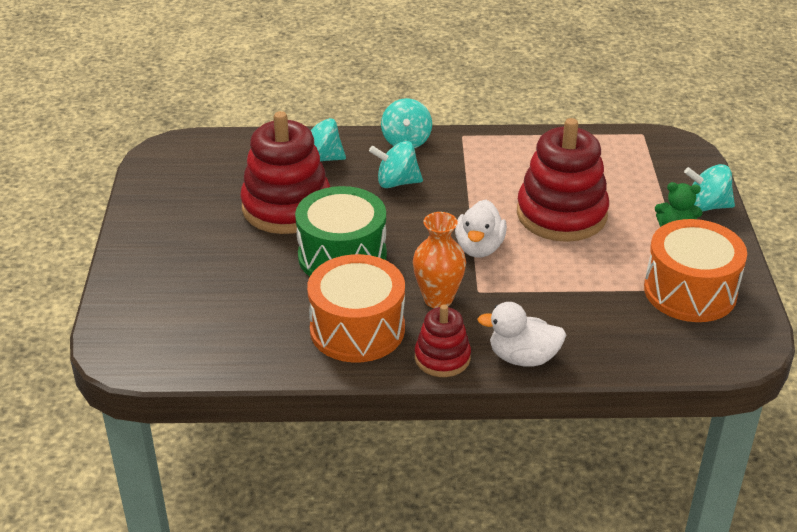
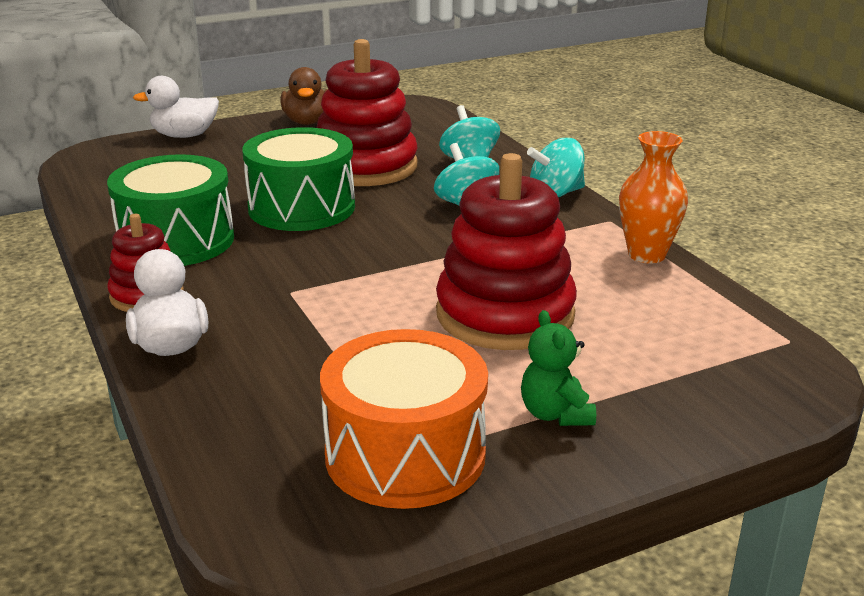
camera: 65 degrees right, 10 degrees down
(156, 212) = (307, 122): none -> brown duck
(357, 329) = (176, 241): orange drum -> green drum
(438, 299) = (258, 271): orange vase -> orange vase (646, 255)
(479, 248) = (379, 275): white duck -> white duck (184, 136)
(706, 206) = (657, 433): turquoise spinning top -> none

